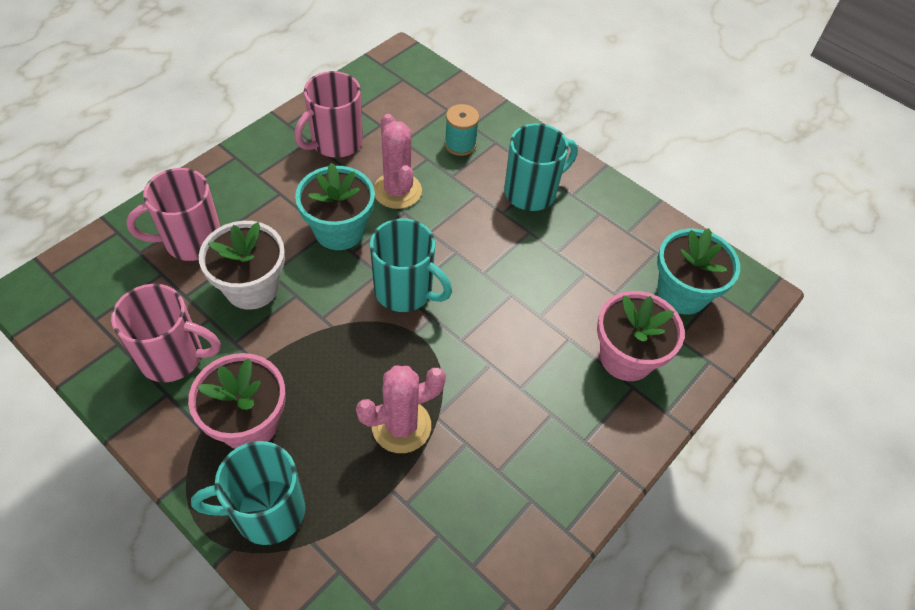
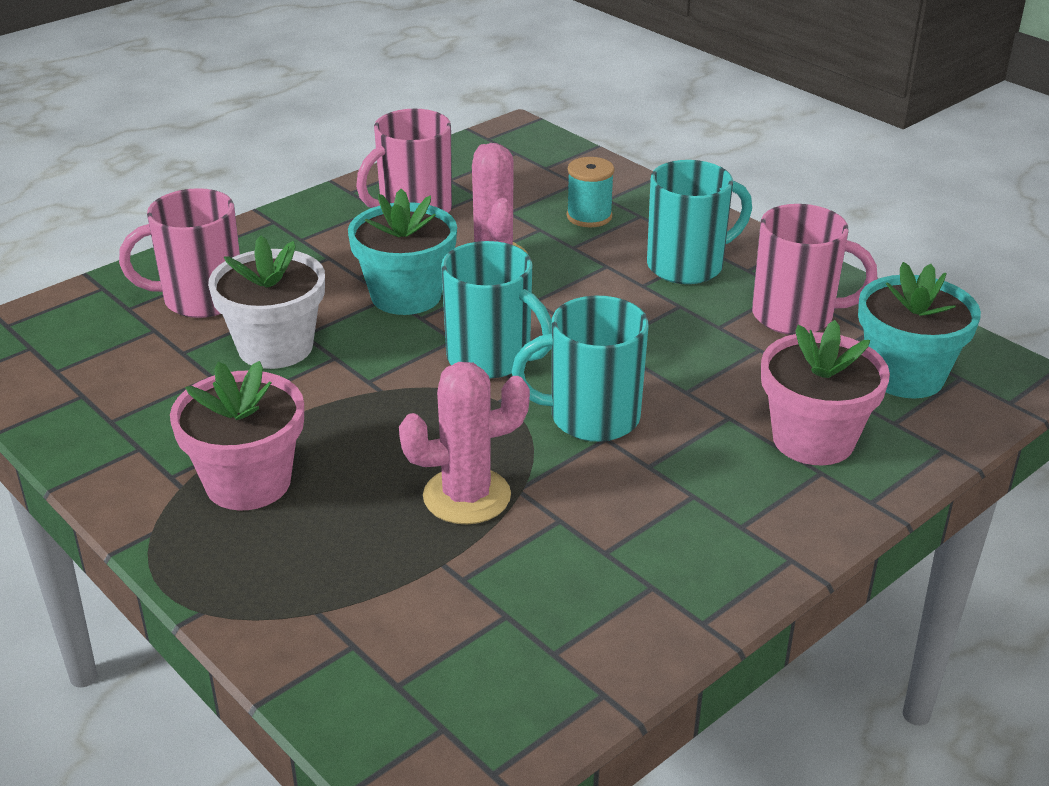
camera: 10 degrees right, 20 degrees down
(173, 357) = (156, 411): pink mug -> pink mug (795, 316)
(267, 511) = (258, 575): turquoise mug -> turquoise mug (591, 417)

